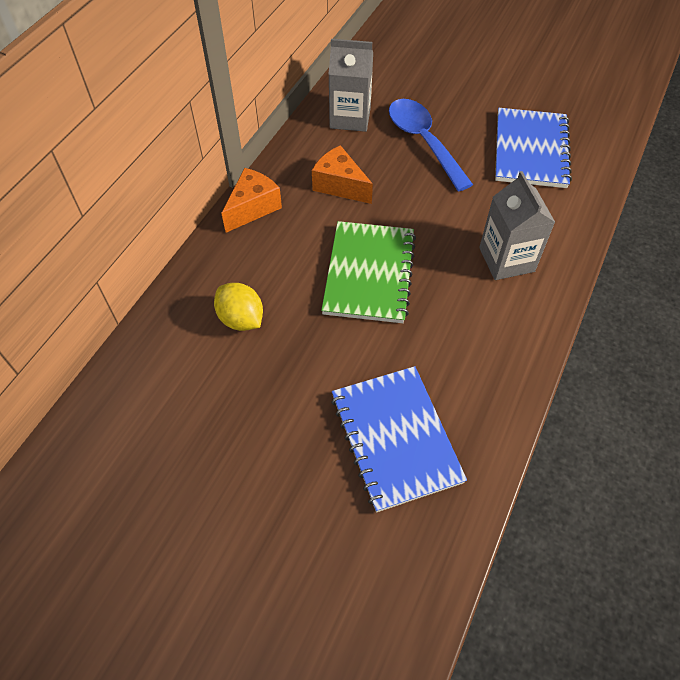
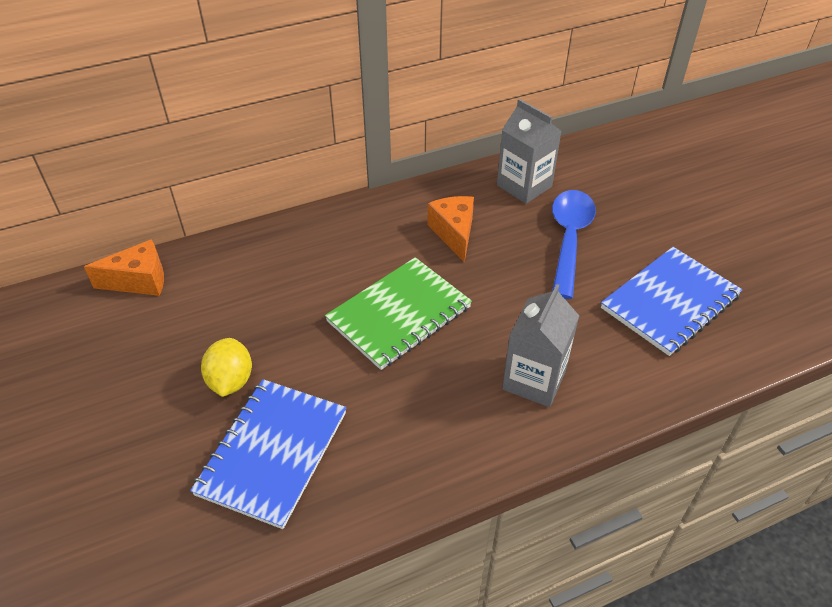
camera: 40 degrees right, 10 degrees down
(241, 319) = (266, 286): yellow lemon -> yellow lemon (231, 381)
(252, 208) = (366, 211): orange cheese -> orange cheese (139, 280)

